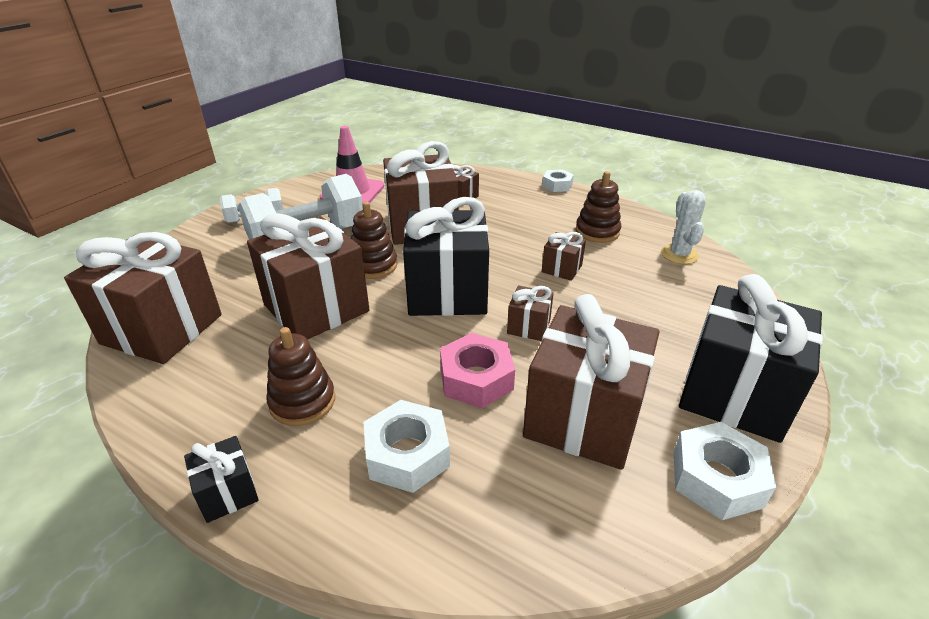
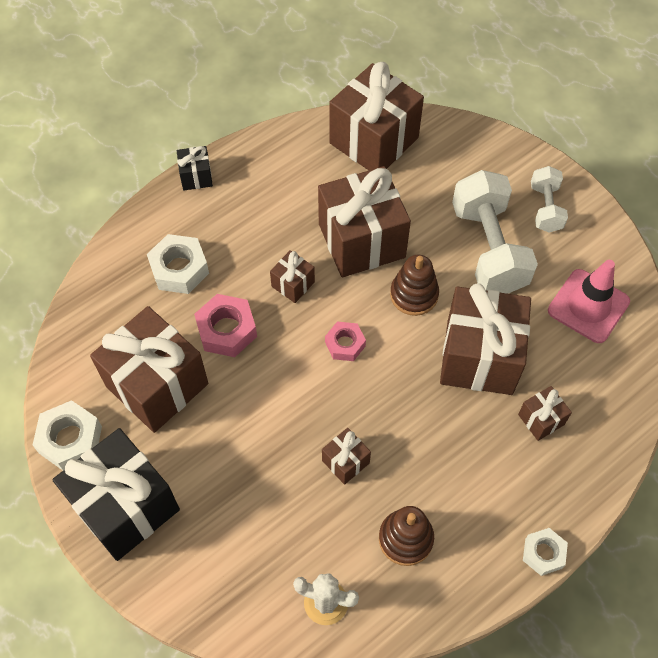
camera: 110 degrees right, 25 degrees up
(302, 402) = (253, 219): brown stacking toy -> none
(447, 292) = (345, 344): black gift -> pink nut
(528, 326) = (270, 391): brown gift -> brown gift (293, 284)

